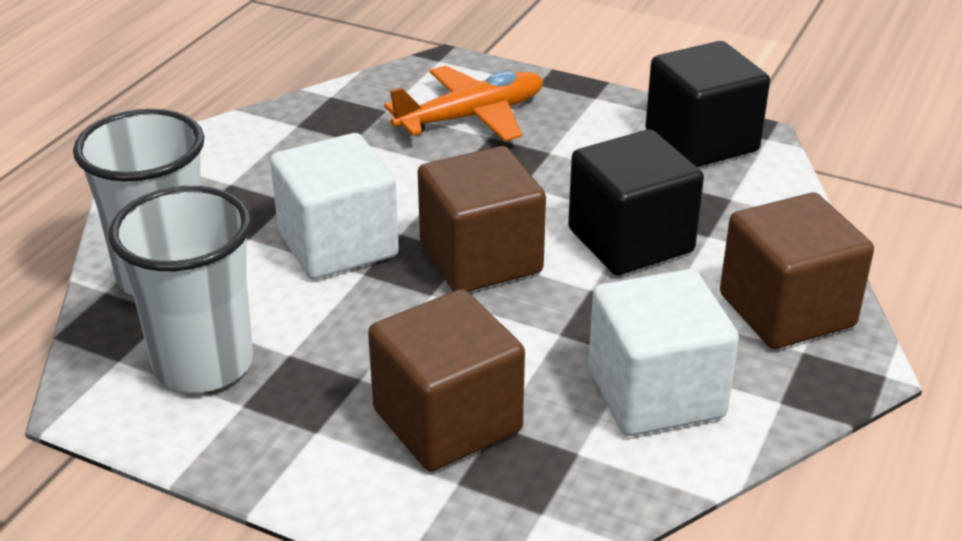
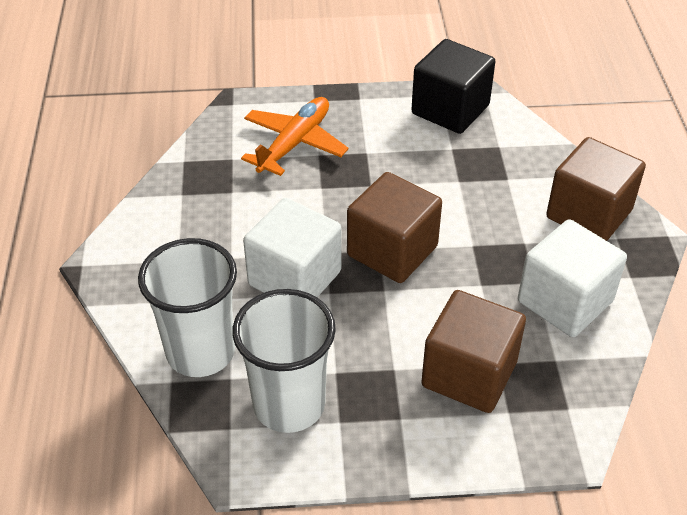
camera: 30 degrees left, 10 degrees up
(630, 241) = (468, 201): black cube -> none

